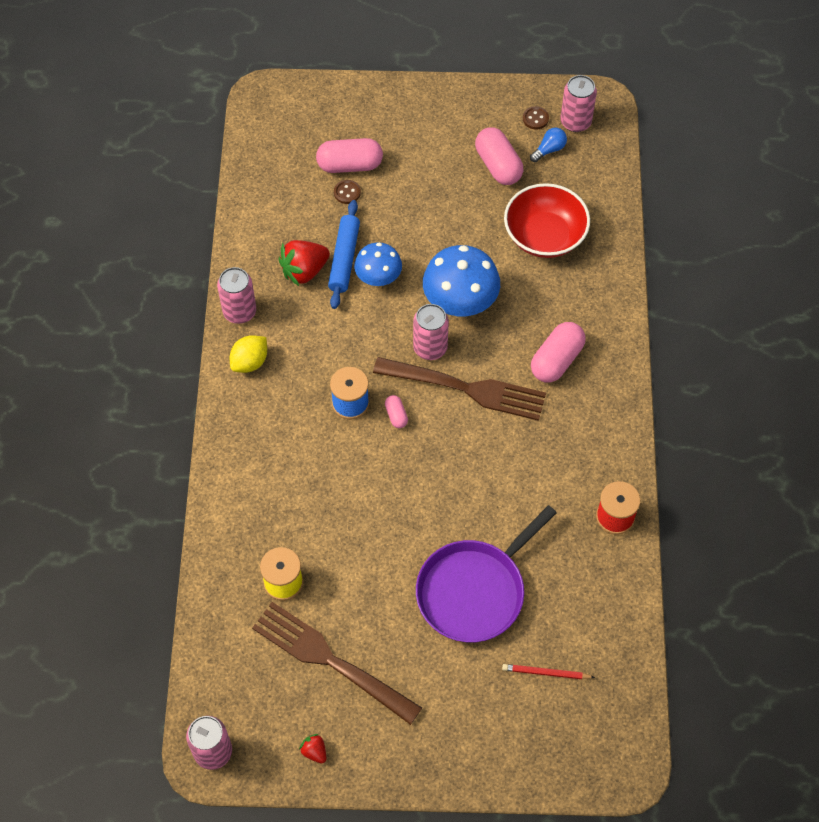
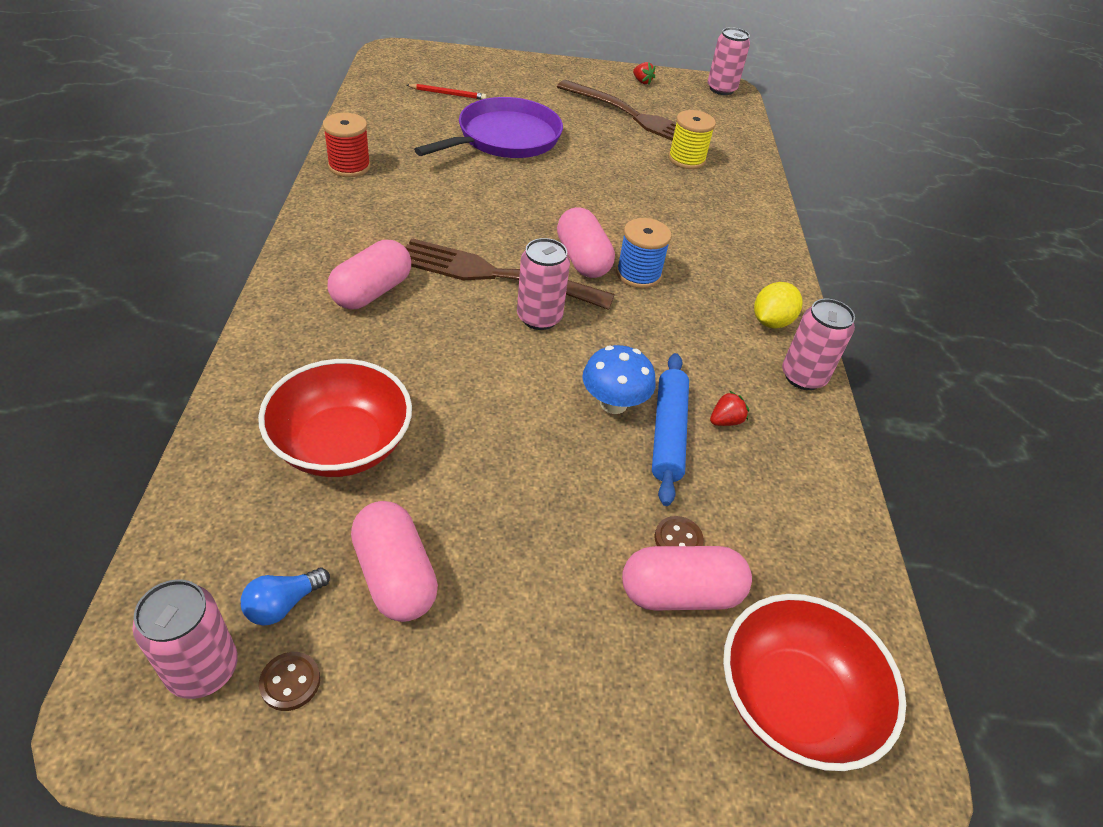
camera: 175 degrees right, 15 degrees down
(302, 121) = (793, 701): none -> red bowl
(304, 271) = (725, 421): red strawberry -> red strawberry, size x0.50
(396, 415) = (582, 259): pink capsule -> pink capsule, size x2.01
(460, 302) = (493, 364): blue mushroom -> none

